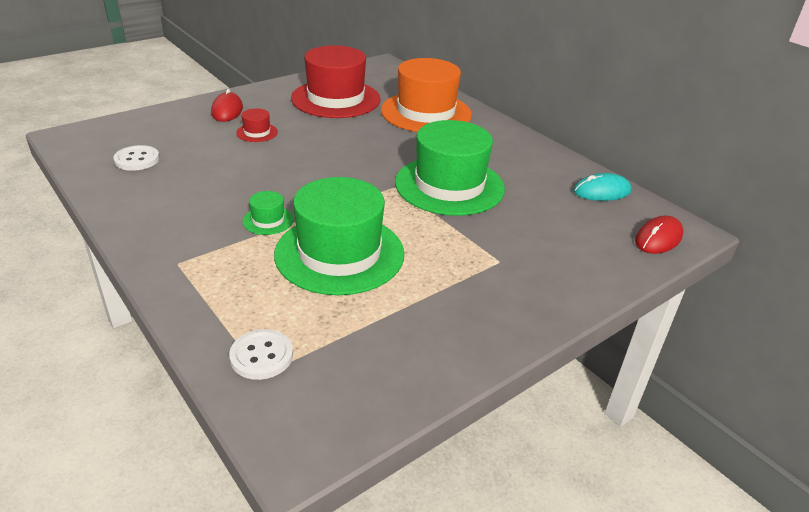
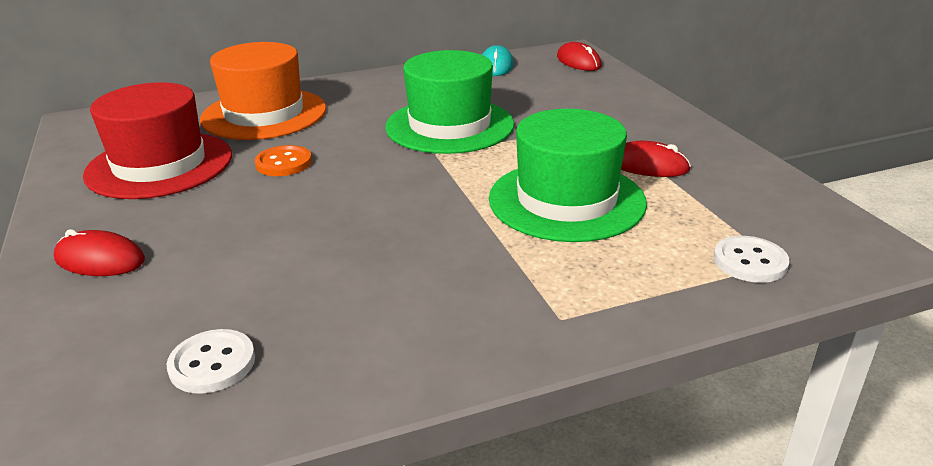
camera: 70 degrees left, 5 degrees down
(257, 132) = (212, 235): red hat -> none
(268, 220) = (477, 241): green hat -> none
(354, 134) = (284, 163): none -> orange button
(422, 294) = (648, 165): none -> red mouse

